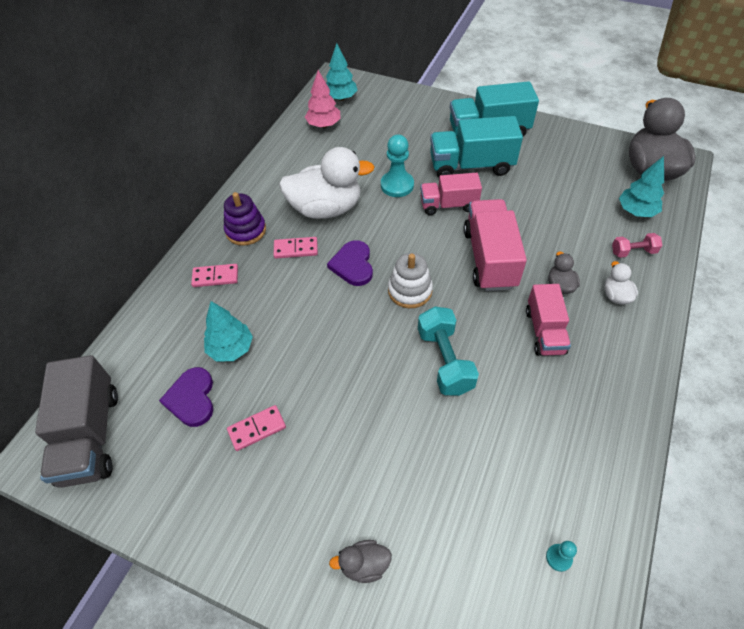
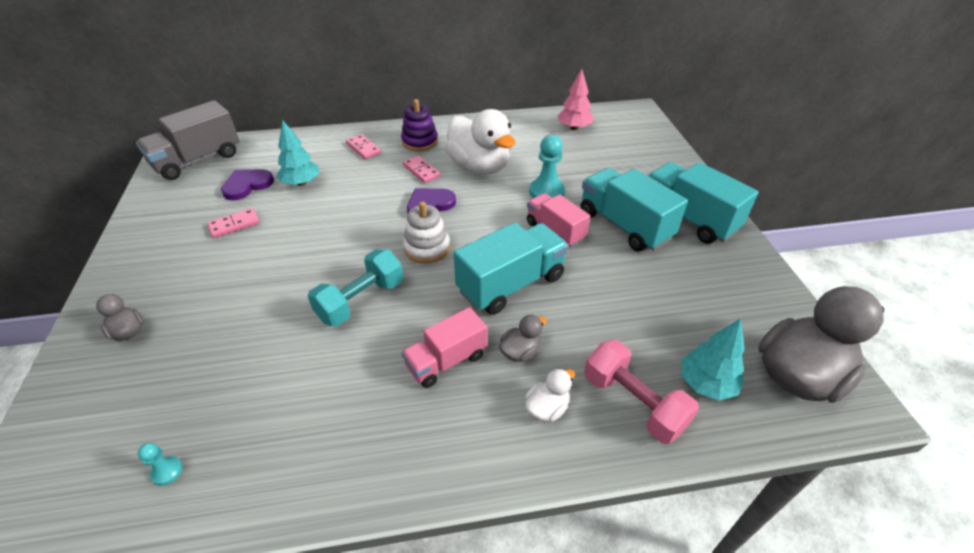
camera: 55 degrees right, 10 degrees down
(257, 429) = (234, 225): pink domino -> pink domino turned 60 degrees counterclockwise
(341, 98) = (617, 122): turquoise tree -> none
(489, 258) = (511, 284): pink truck -> turquoise truck
(633, 252) = (633, 403): pink dumbbell -> pink dumbbell, size x1.75

